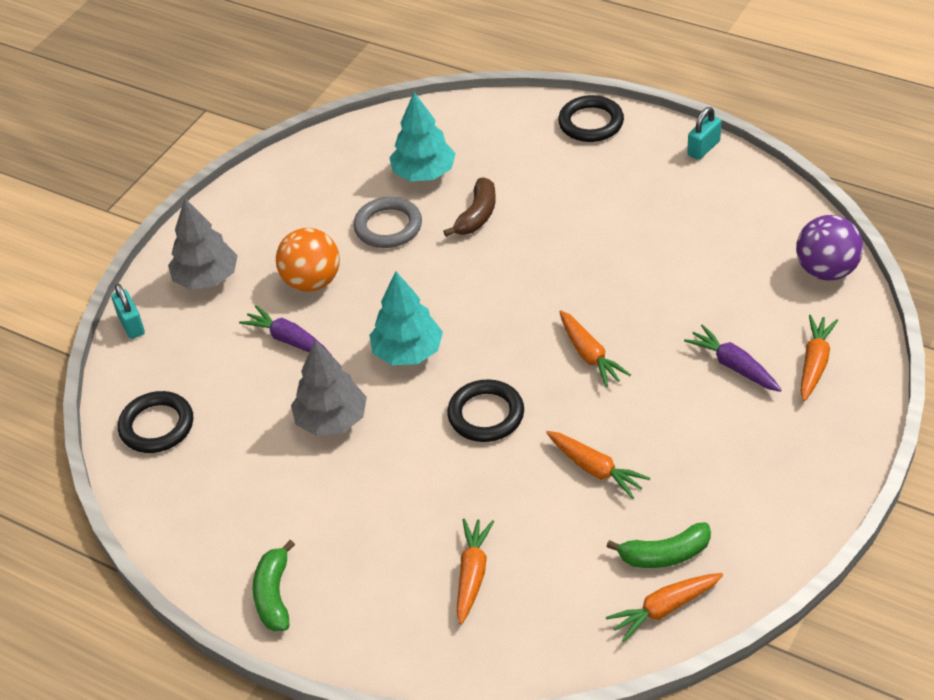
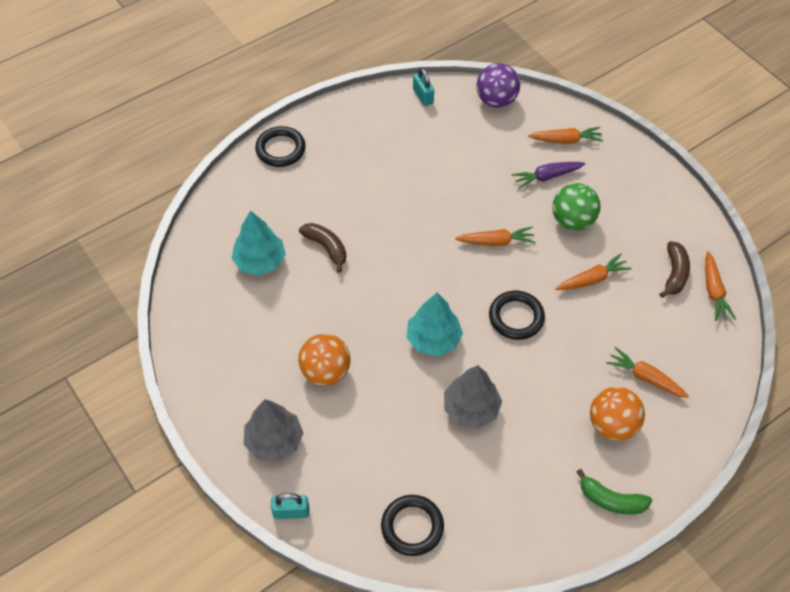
camera: 70 degrees left, 10 degrees up
(288, 340) = (376, 408): purple carrot -> none
(381, 562) = (612, 425): none -> orange ball
(388, 226) = (300, 303): grey ring -> none
(665, 555) = (674, 274): green banana -> brown banana
(678, 417) = (572, 221): none -> green ball
(703, 148) = (349, 105): turquoise padlock -> turquoise padlock (423, 96)
(814, 363) = (566, 140): orange carrot -> orange carrot turned 135 degrees clockwise

